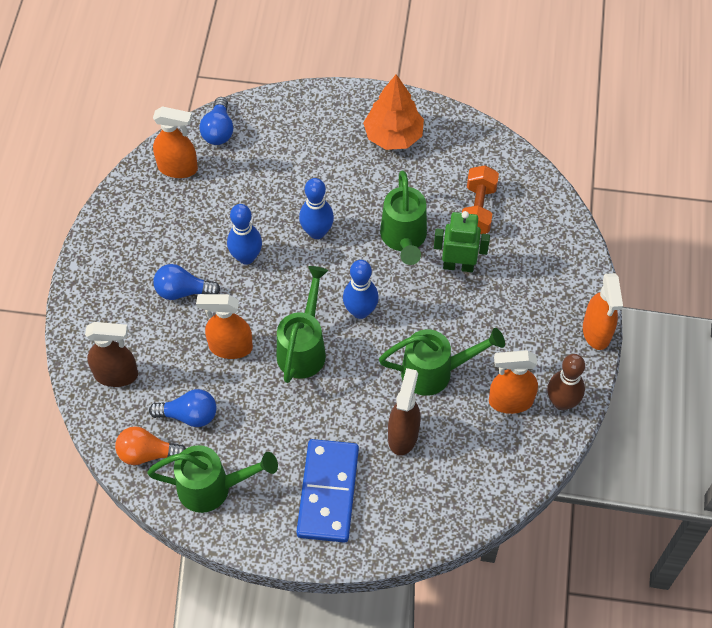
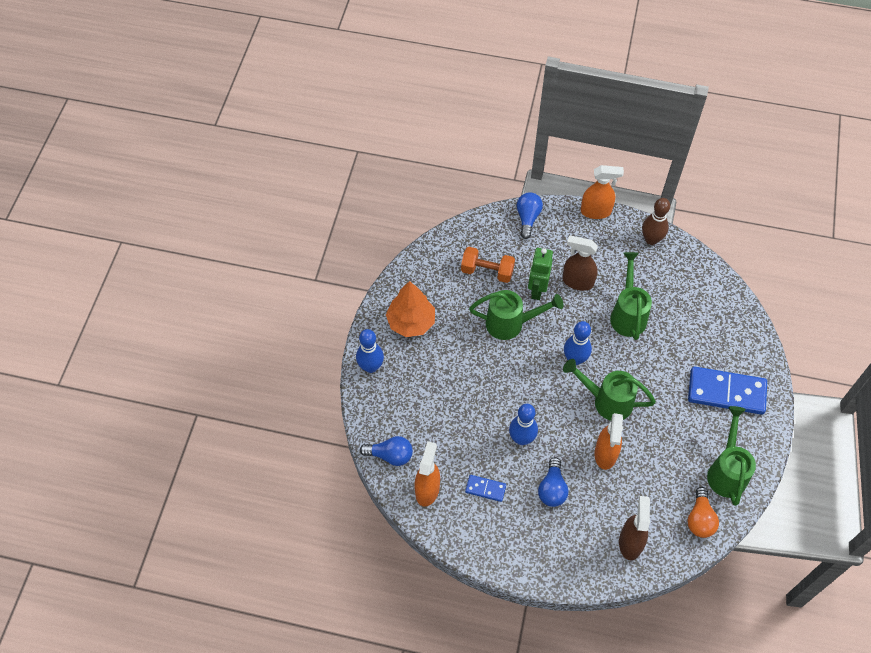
camera: 85 degrees left, 0 degrees up
(181, 224) = (485, 489): none -> blue domino
(189, 415) = (666, 487): blue light bulb -> blue light bulb (527, 218)
(317, 232) = (500, 384): blue bowling pin -> blue bowling pin (371, 367)
(403, 435) = (679, 339): brown spray bottle -> brown spray bottle (577, 282)
(510, 401) = (651, 270): orange spray bottle -> none

